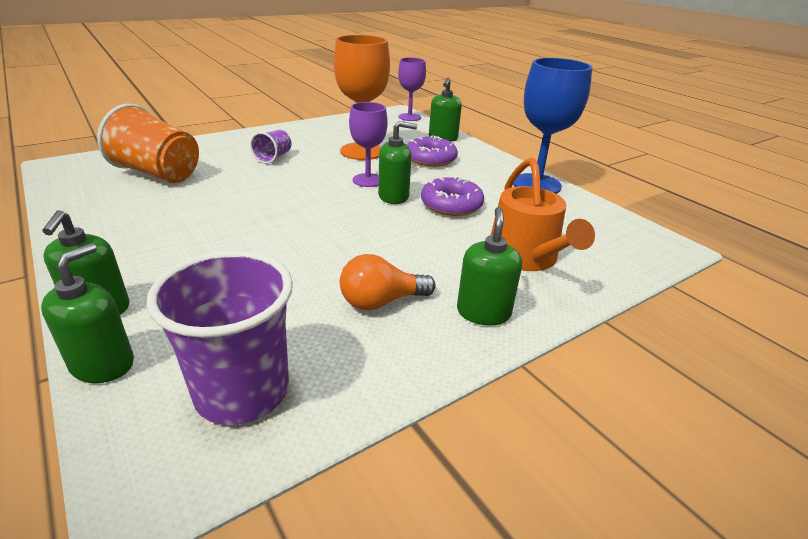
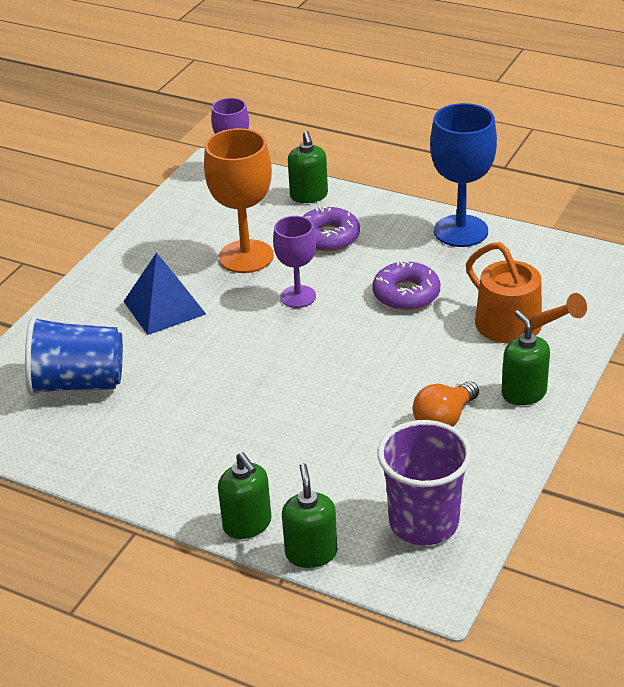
camera: 25 degrees left, 5 degrees up
(158, 174) = (78, 383): orange cup -> blue cup
(273, 157) = (164, 307): purple cup -> blue pyramid
(394, 196) = (345, 307): green soap dispenser -> none

